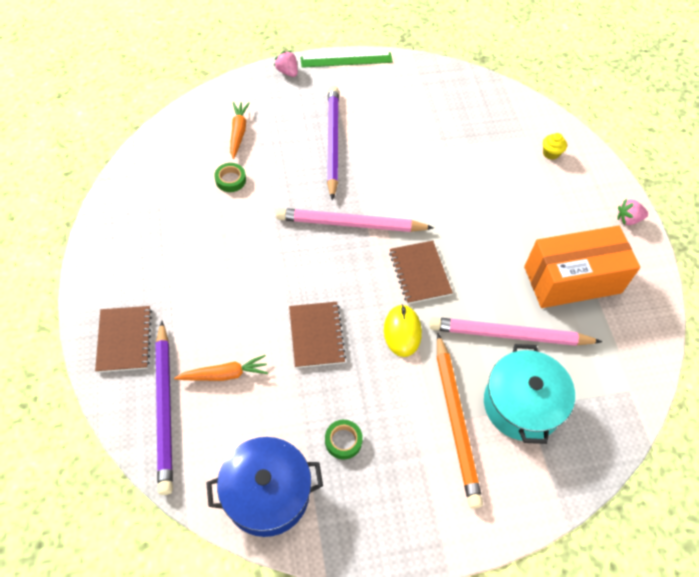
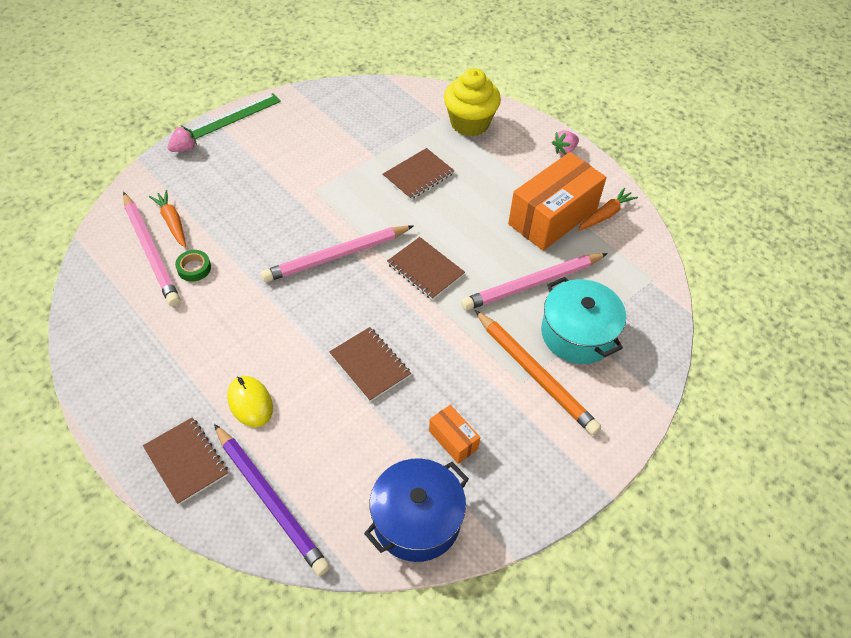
camera: 30 degrees left, 5 degrees down
(207, 150) = (151, 251): none -> pink pencil
(224, 374) = (307, 441): orange carrot -> orange carrot (605, 215)
(287, 72) = (184, 148): pink strawberry -> pink strawberry turned 120 degrees clockwise
(332, 142) = (271, 193): purple pencil -> none
(343, 441) = (453, 440): green tape -> orange box
(402, 331) = (443, 325): yellow mouse -> yellow mouse (250, 402)
(470, 182) = (418, 175): none -> brown notebook
(550, 153) = (469, 123): yellow cupcake -> yellow cupcake, size x2.39

